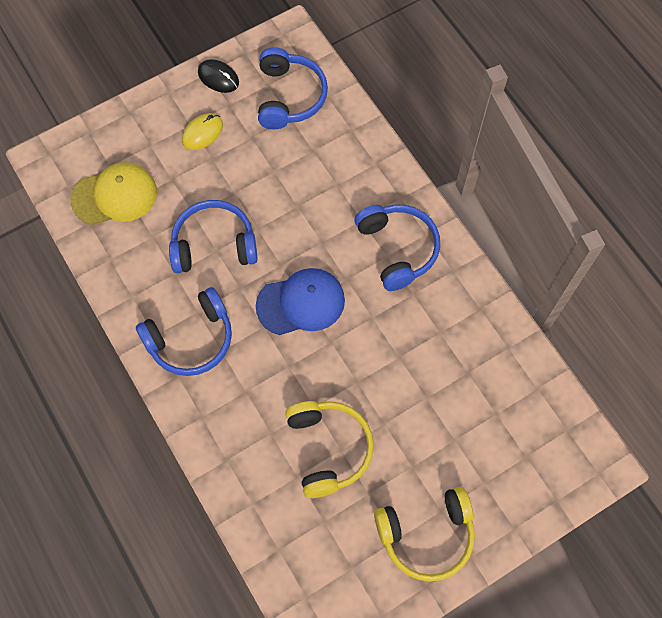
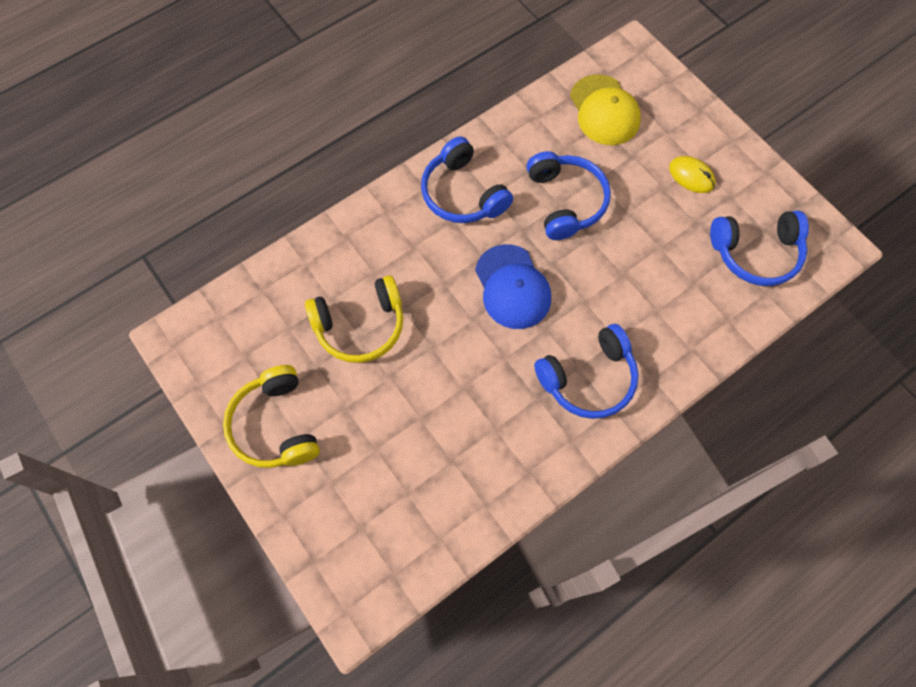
camera: 85 degrees right, 0 degrees up
(218, 77) = (762, 183): black mouse -> none

